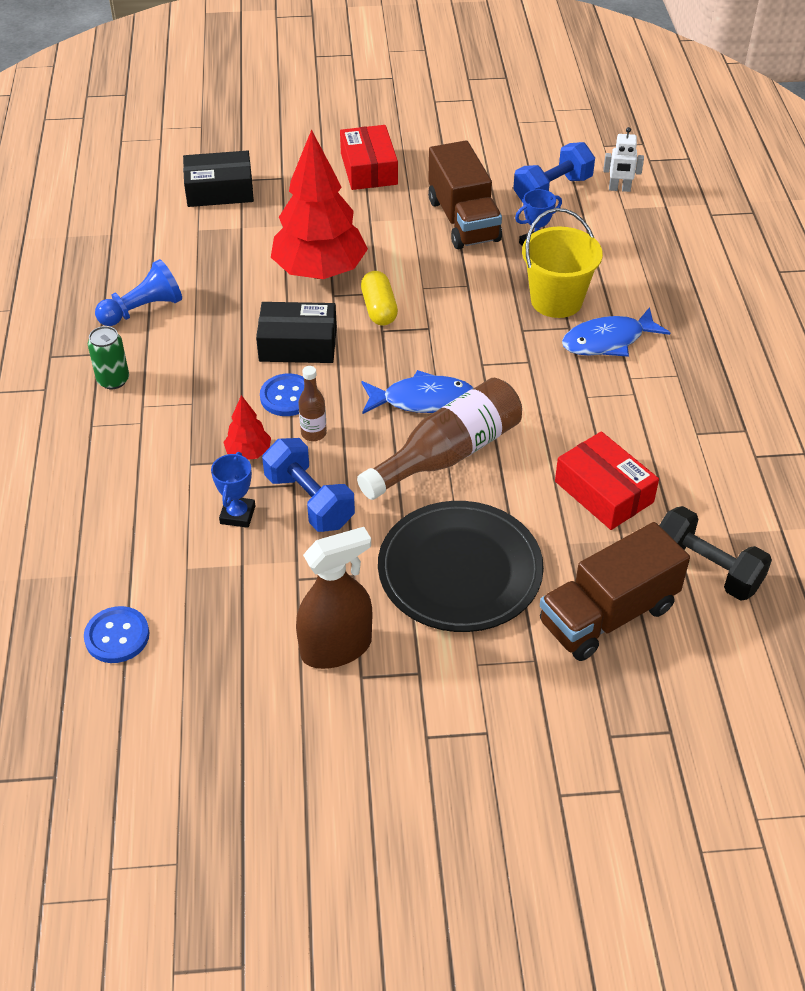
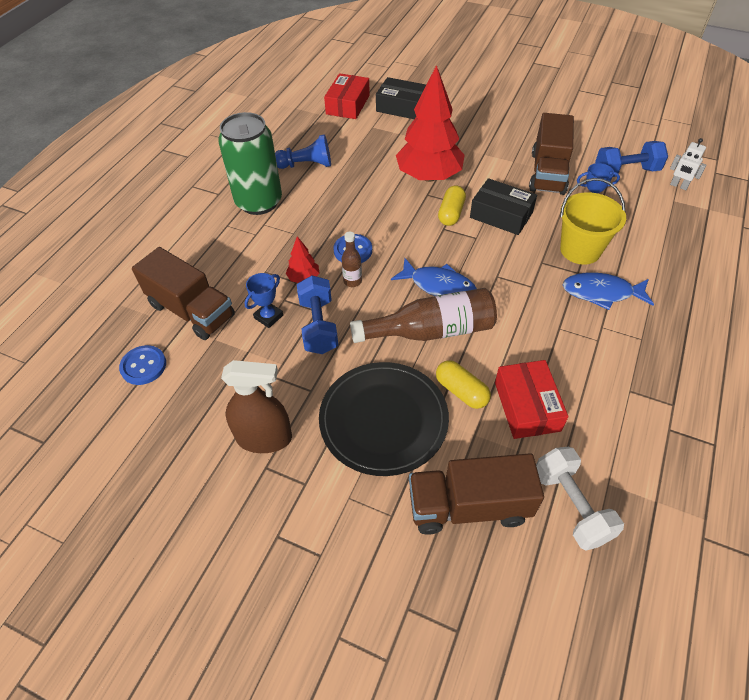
camera: 30 degrees right, 5 degrees up
(113, 380) = (259, 202): green can -> green can, size x2.17
(128, 547) = (191, 310): none -> brown truck
(298, 344) = (383, 218): black box -> black box (501, 215)
(368, 169) = (505, 120): red box -> red box (347, 105)
(525, 505) = (461, 391): none -> yellow capsule
(706, 569) = (571, 505): black dumbbell -> white dumbbell

